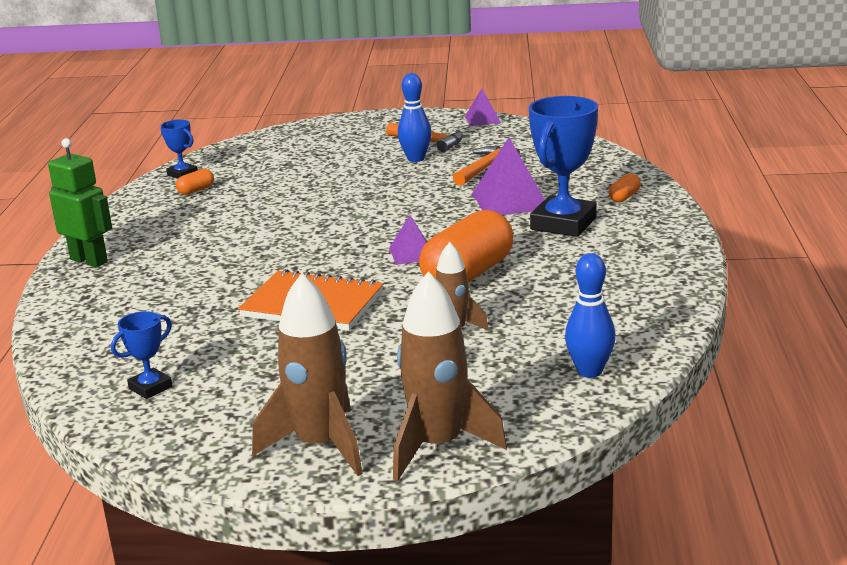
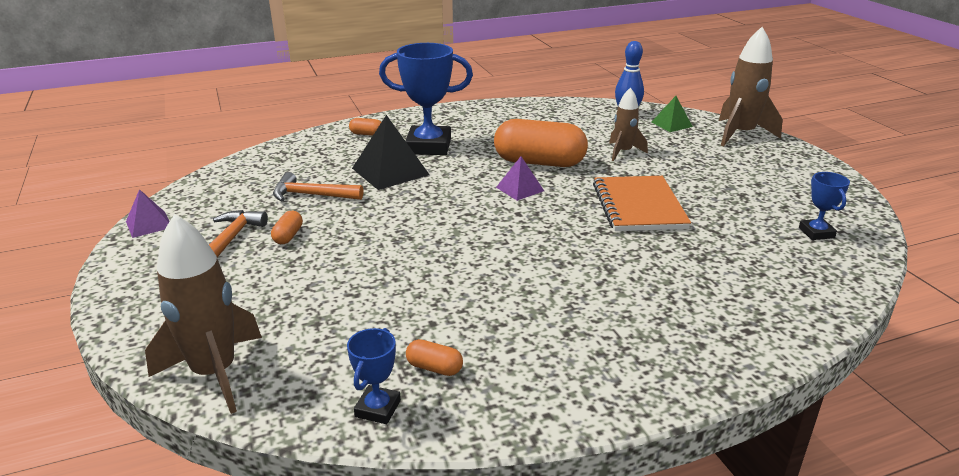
camera: 115 degrees left, 5 degrees up
(89, 261) = (681, 367): green robot -> none
(150, 388) = (816, 233): blue trophy -> blue trophy turned 60 degrees clockwise
(320, 446) = (784, 161): brown rocket -> brown rocket (215, 373)
(416, 159) = (288, 236): blue bowling pin -> orange capsule
(510, 201) = (390, 171): purple pyramid -> black pyramid
(522, 397) = (671, 124): none -> green pyramid

